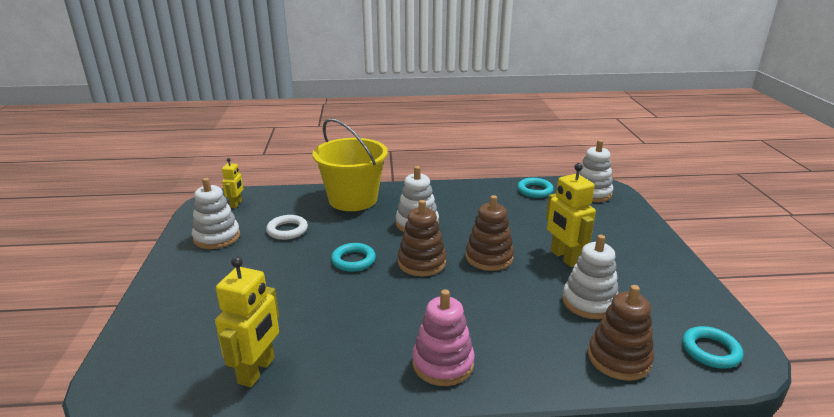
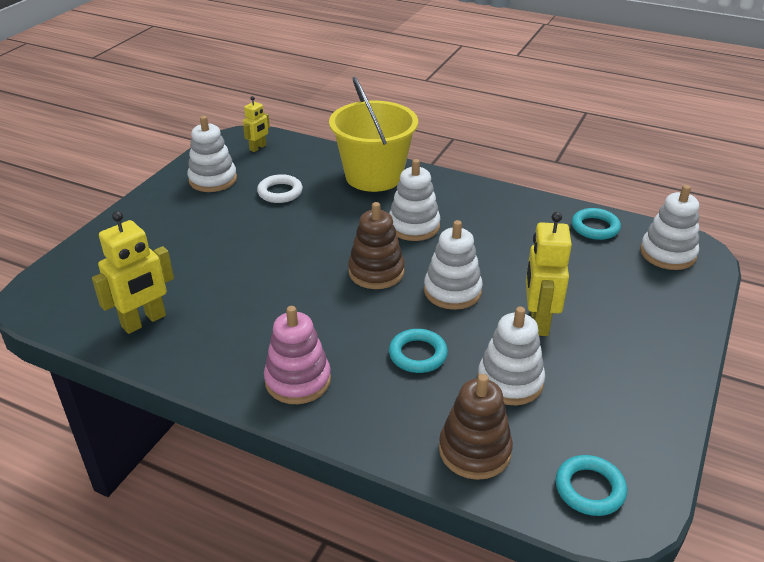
camera: 30 degrees right, 10 degrees up
(353, 260) = (312, 246): turquoise ring -> turquoise ring (418, 354)
(489, 257) = (452, 291): brown stacking toy -> white stacking toy

